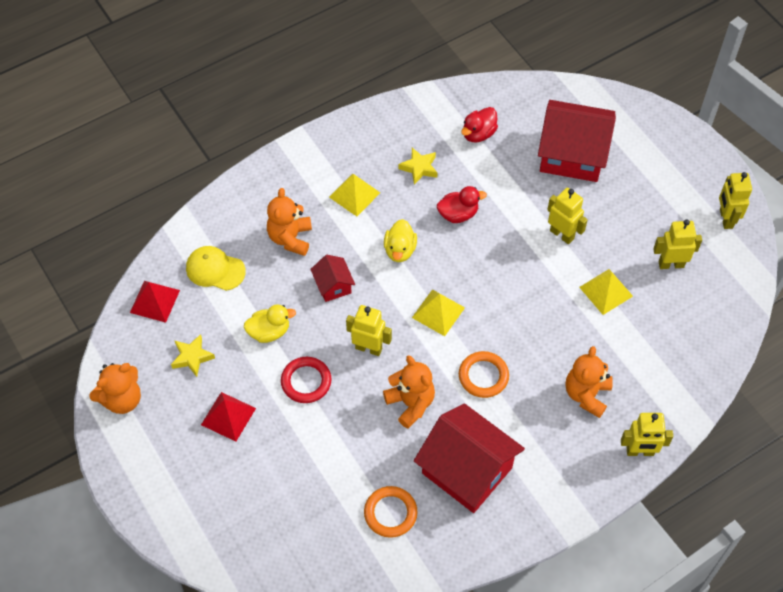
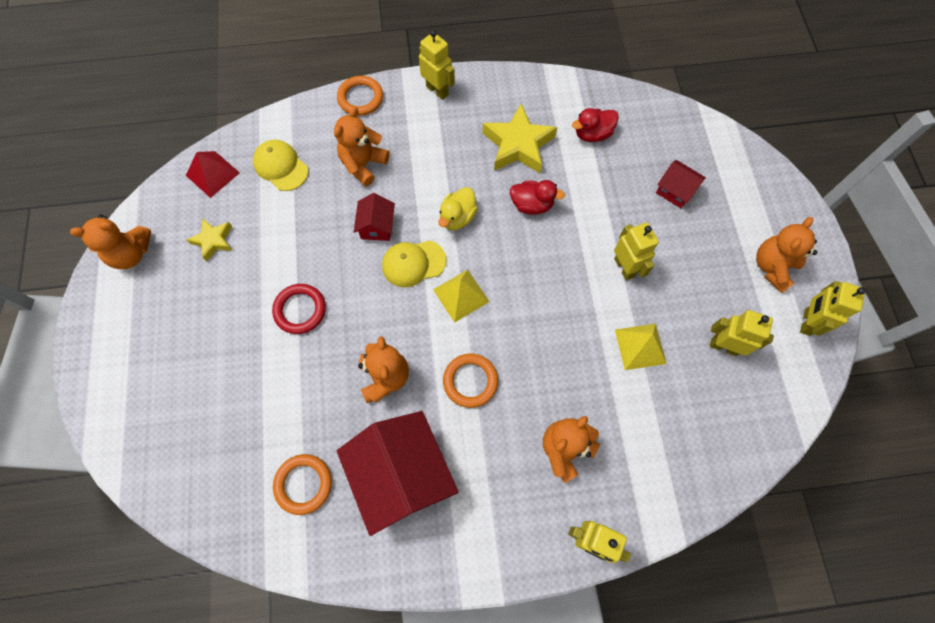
camera: 25 degrees right, 10 degrees up
(228, 416) = (212, 312): red pyramid -> none
(253, 181) = (360, 98): none -> orange ring
(269, 331) = (294, 246): yellow duck -> none
(354, 194) = (444, 147): yellow pyramid -> none
(369, 348) = (376, 302): yellow robot -> yellow robot (437, 90)
(383, 303) = (413, 263): none -> yellow cap
(419, 168) = (518, 145): yellow star -> yellow star, size x1.77
(572, 155) = (675, 191): red house -> red house, size x0.48
(679, 186) = (772, 267): none -> orange teddy bear

